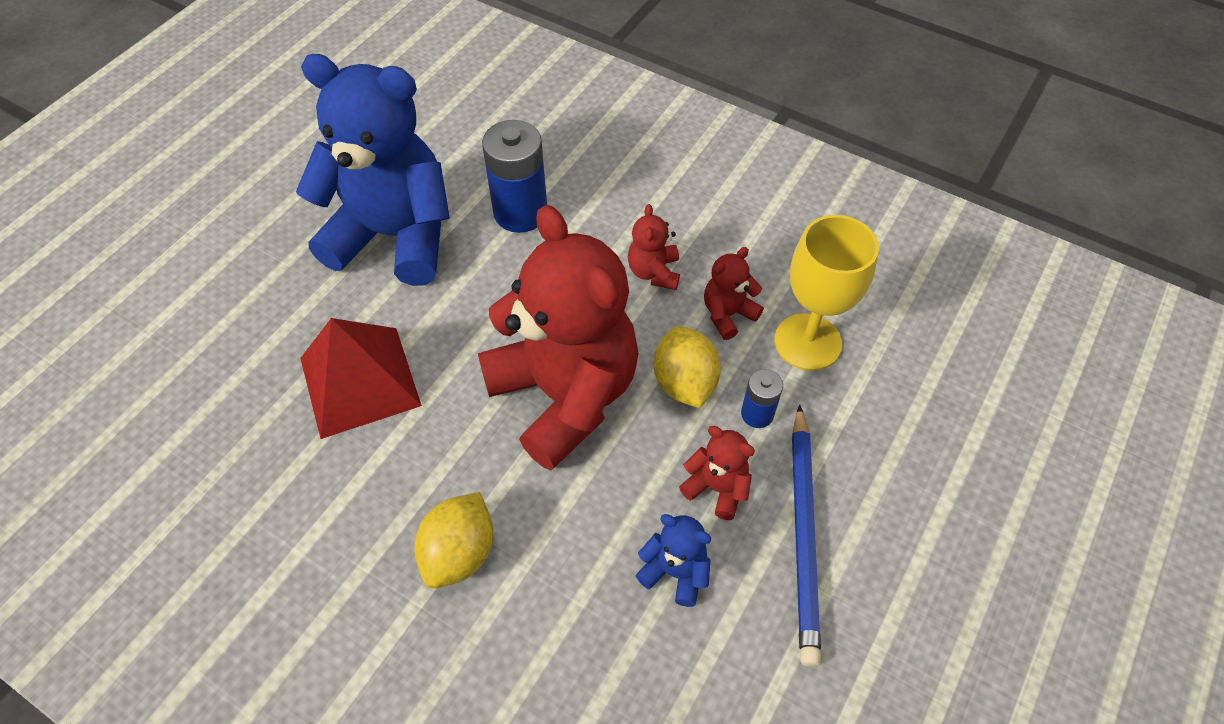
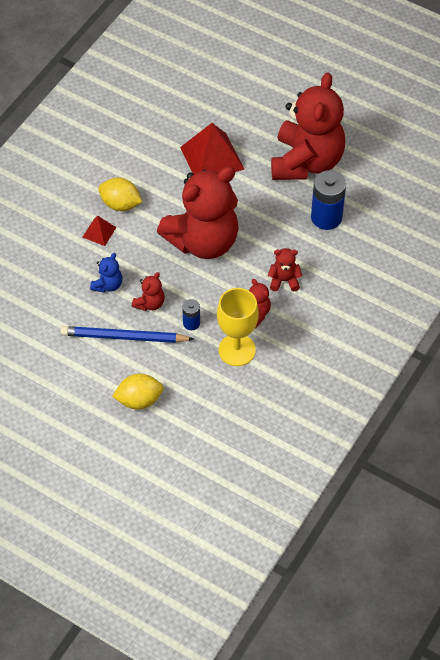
camera: 90 degrees right, 0 degrees up
(394, 236) = (306, 162): blue teddy bear -> red teddy bear
(533, 596) = (99, 232): none -> red pyramid
(684, 383) = (210, 292): yellow lemon -> yellow lemon (139, 400)

